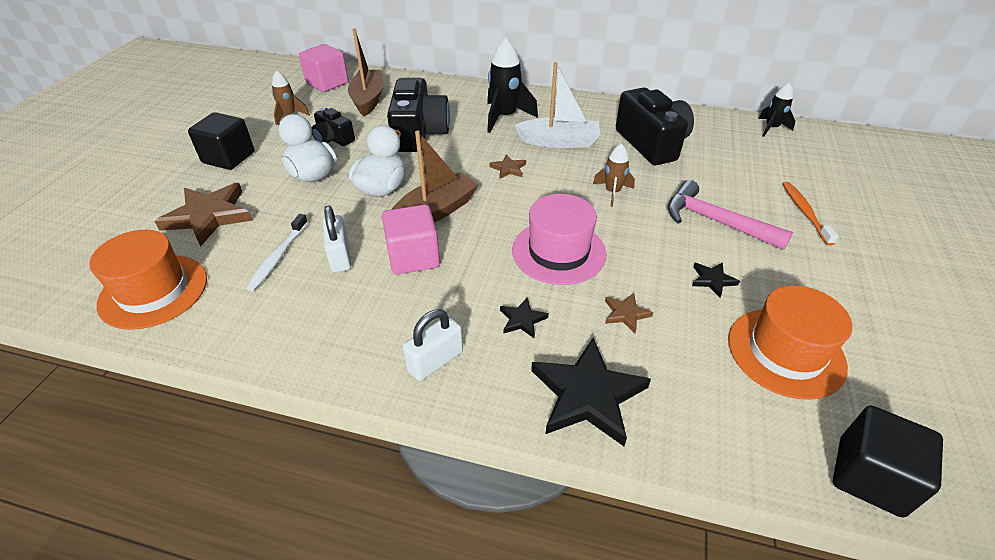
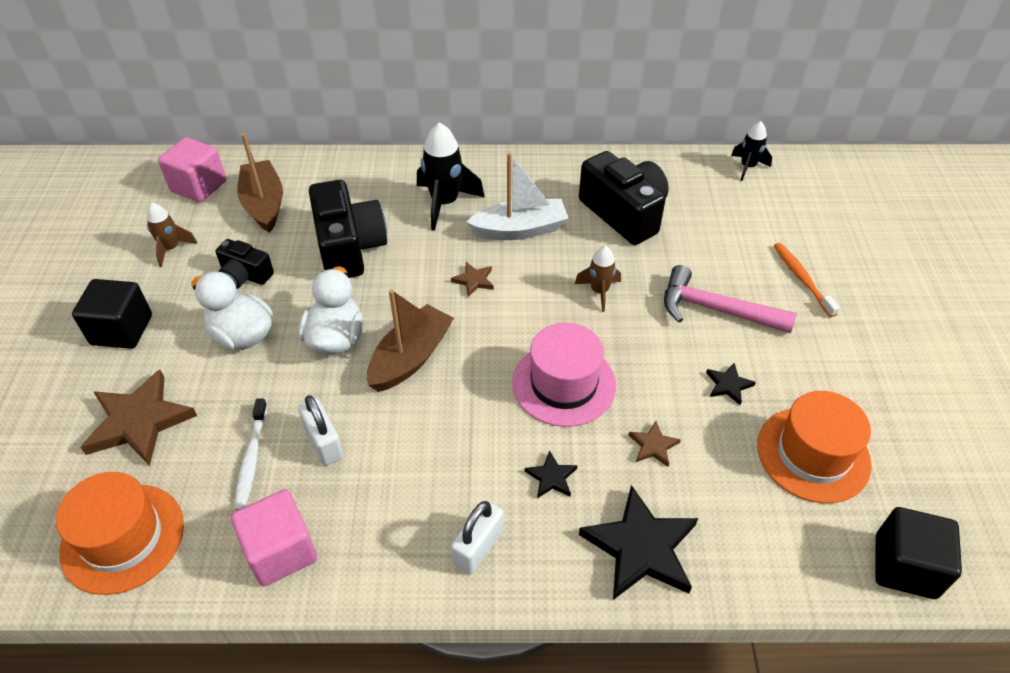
camera: 15 degrees left, 5 degrees up
(413, 257) = (408, 425): pink cube -> pink cube (281, 551)

